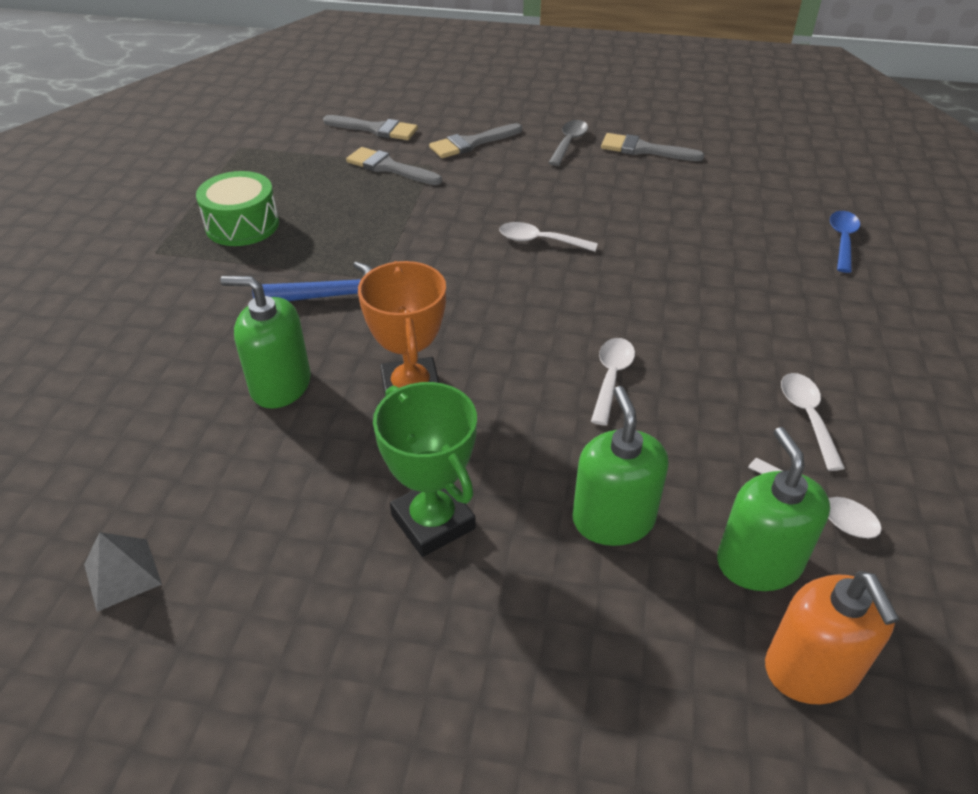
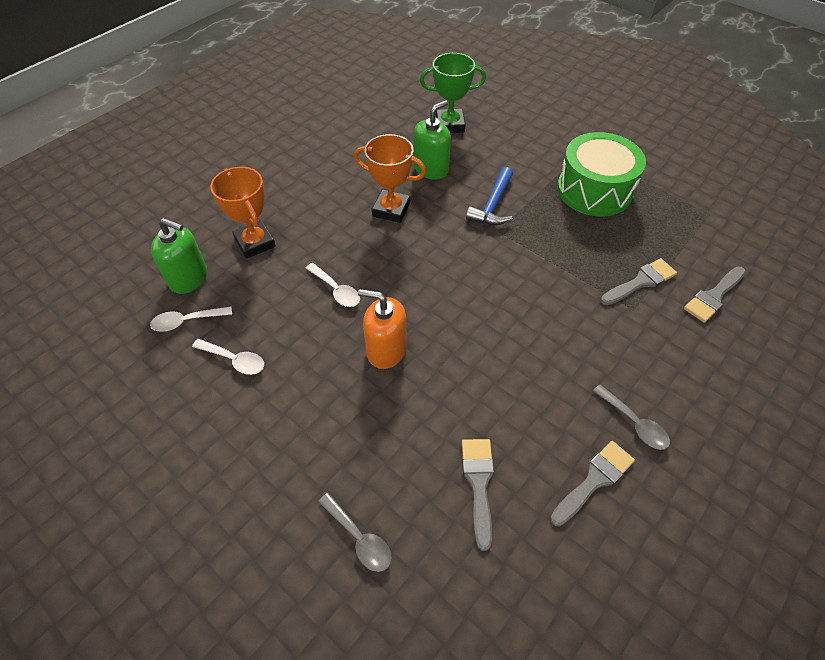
camera: 120 degrees right, 10 degrees up
(122, 574) = (358, 109): grey pyramid -> none
(242, 225) = (594, 190): green drum -> green drum, size x1.51
(433, 522) = (308, 188): green trophy -> green trophy (450, 125)
(471, 143) = (662, 349): grey brush -> grey brush (478, 484)
(540, 241) = (489, 324): white spoon -> none
(613, 519) = (255, 243): green soap dispenser -> orange trophy
(811, 670) = (138, 263): orange soap dispenser -> orange soap dispenser (386, 350)
(842, 240) = (359, 538): blue spoon -> grey spoon

